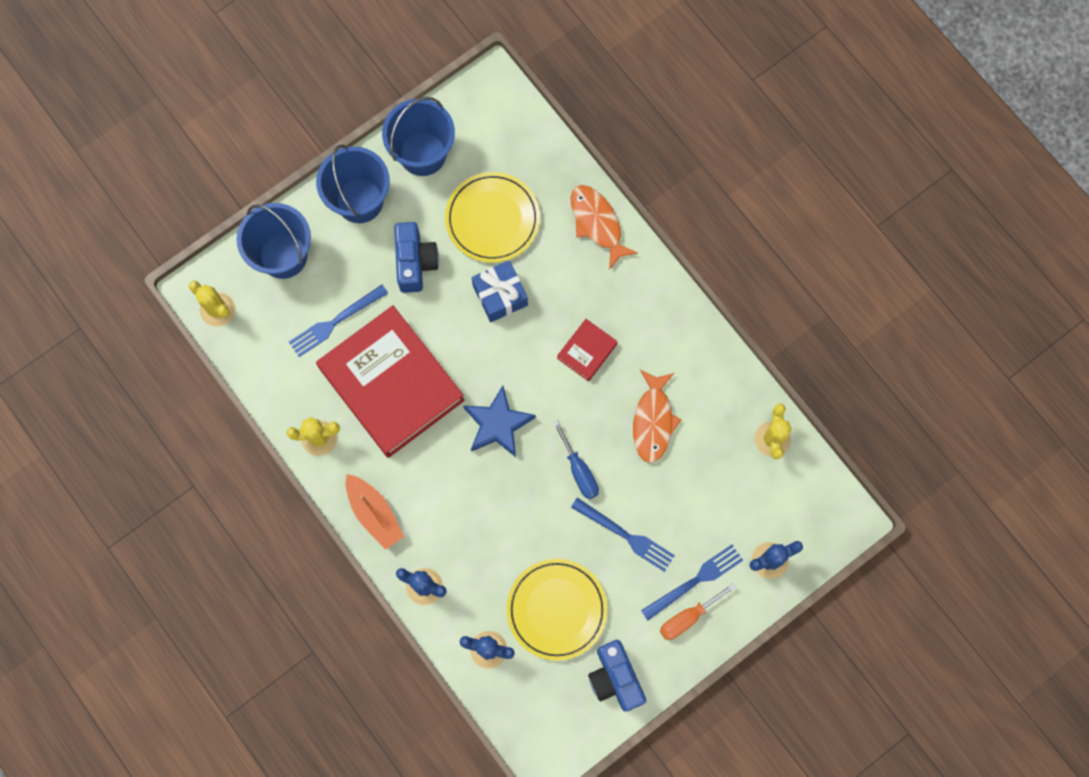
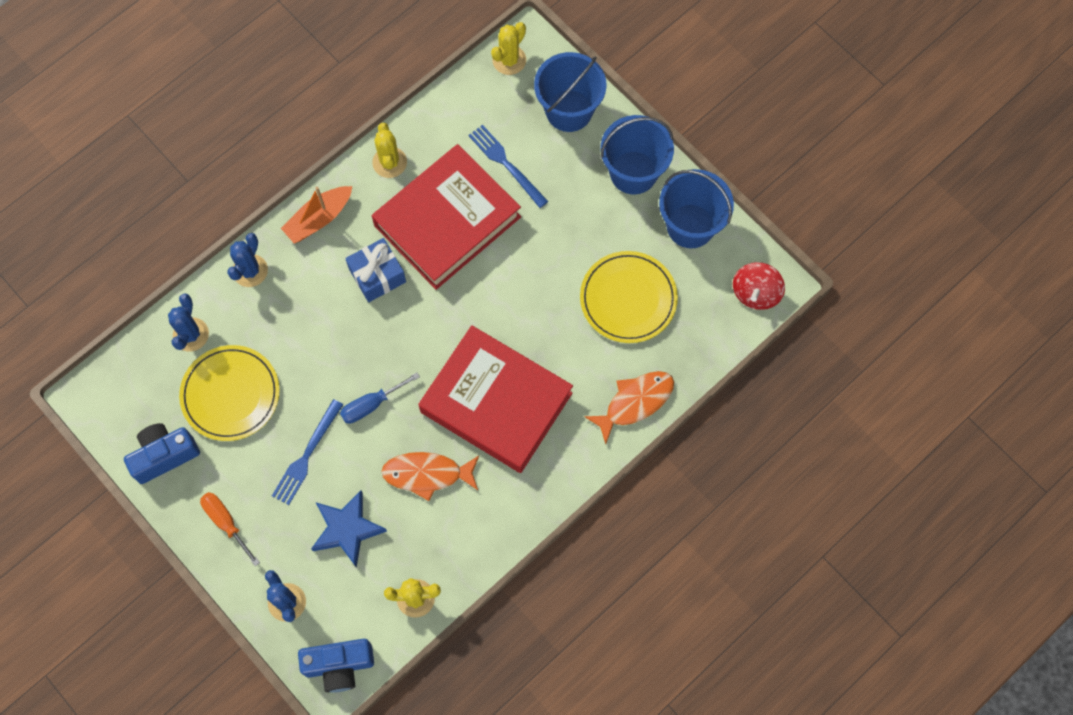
camera: 85 degrees right, 5 degrees down
(415, 262) = (574, 230): blue camera -> blue camera (339, 666)
(498, 103) = (755, 293): none -> red spinning top
(498, 424) = (413, 323): blue star -> blue star (347, 529)
(500, 295) = (547, 313): blue gift -> blue gift (377, 275)
(587, 351) = (496, 403): red book -> red book, size x2.40
(695, 581) = (263, 527): blue fork -> none

